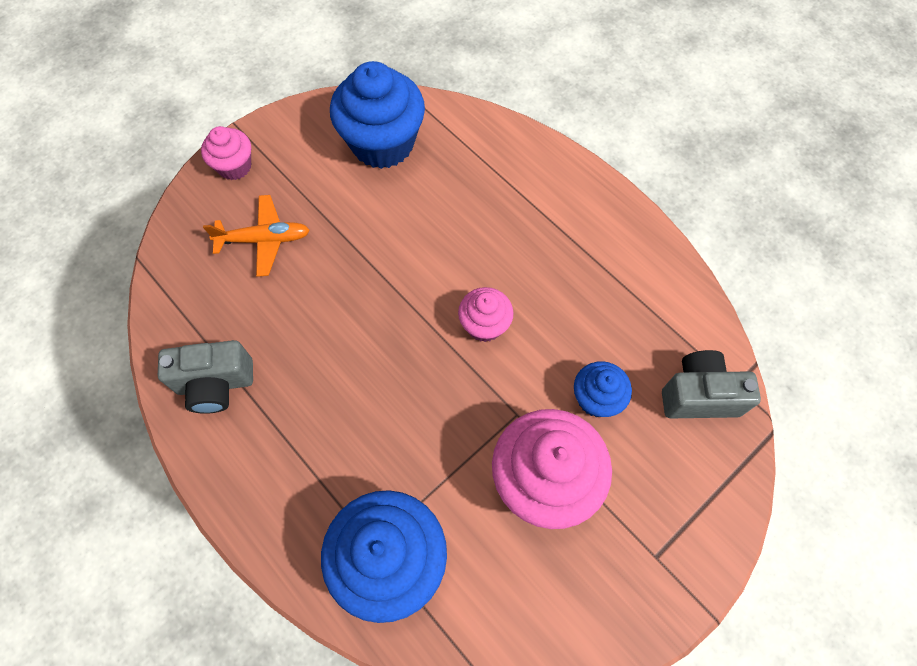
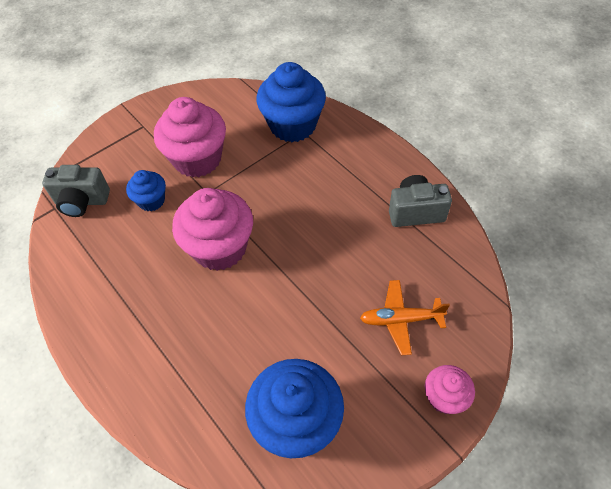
camera: 175 degrees left, 10 degrees down
(484, 325) = (220, 248): pink cupcake -> pink cupcake, size x1.89

